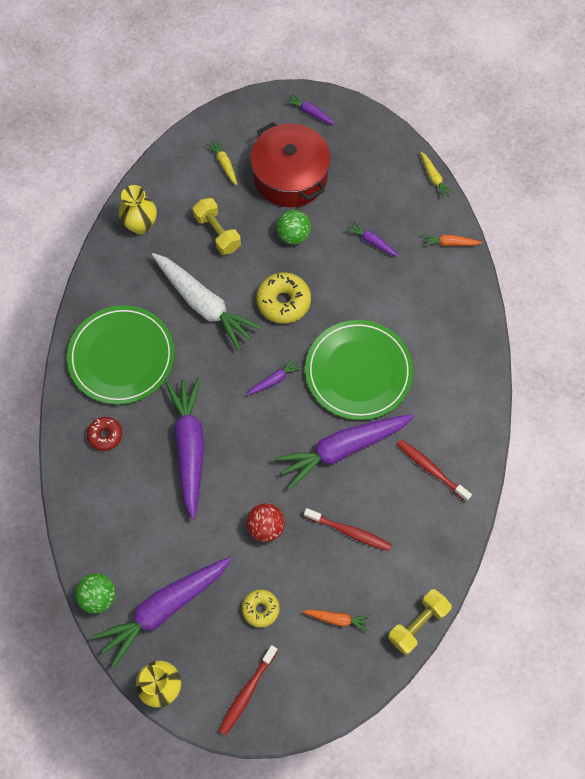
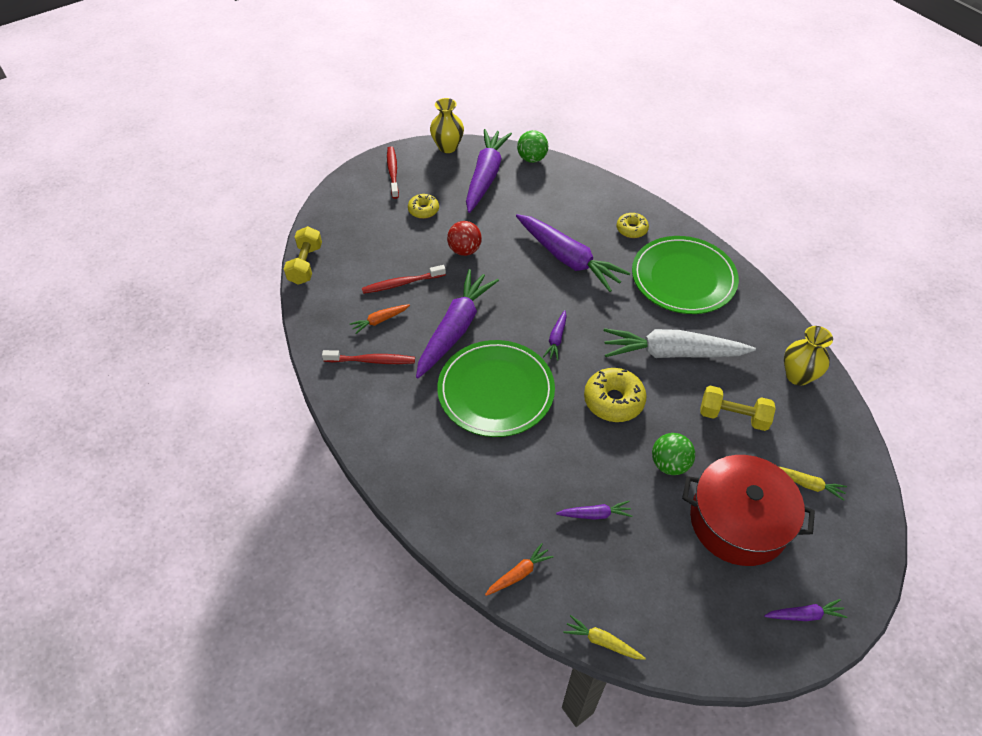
camera: 140 degrees right, 15 degrees down
(105, 435) = (631, 229): red donut -> yellow donut
(337, 619) = (366, 235): orange carrot -> orange carrot (380, 321)

